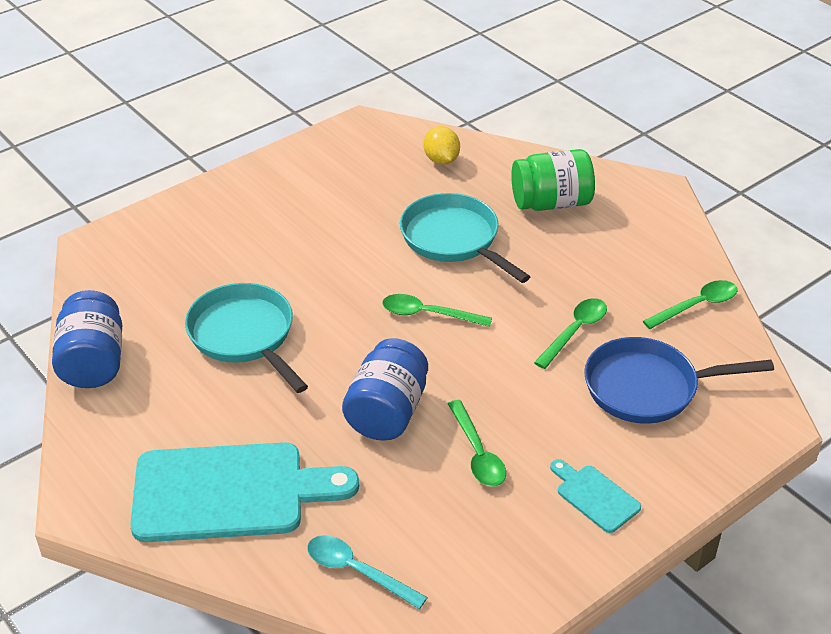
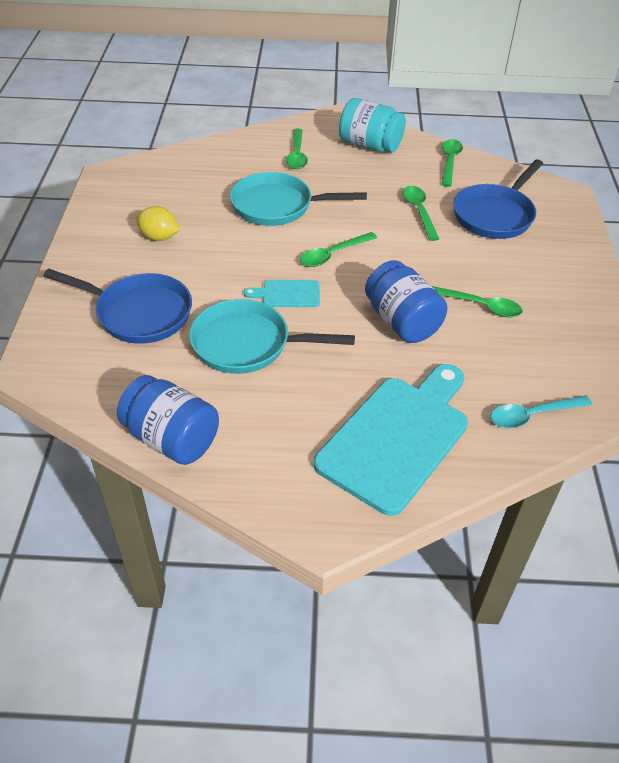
camera: 50 degrees left, 5 degrees up
(211, 255) = (139, 313): none -> blue pan
(441, 160) = (195, 167): yellow lemon -> yellow lemon (159, 237)
(551, 203) = (297, 155): green jar -> green spoon
(595, 496) = (561, 283): turquoise cutting board -> turquoise cutting board (287, 294)
(640, 237) = (370, 145): none -> turquoise jar

